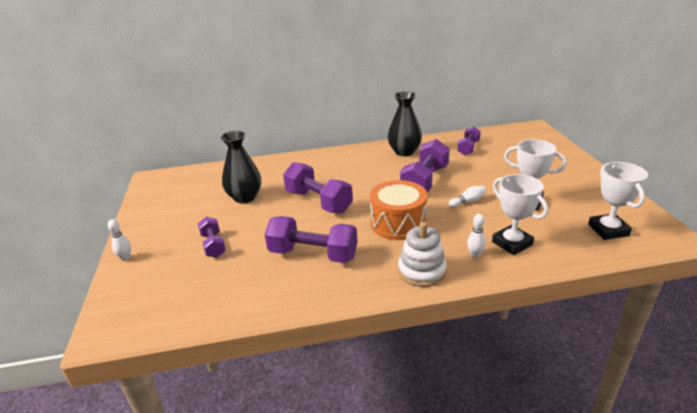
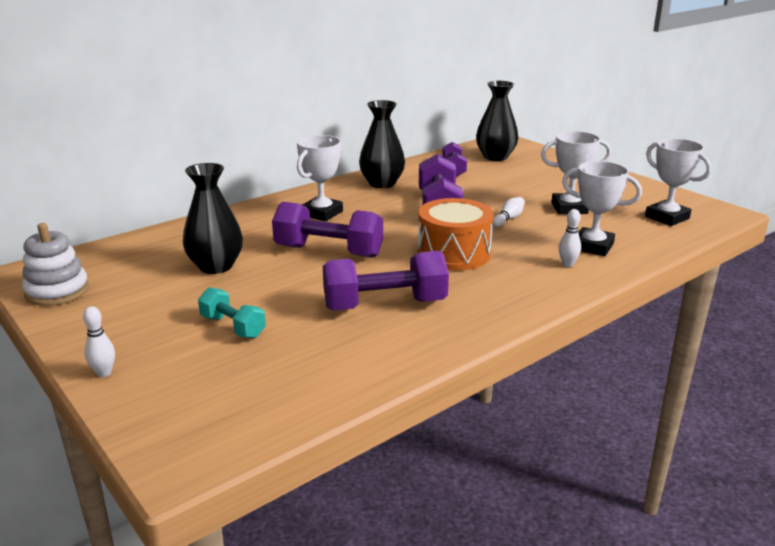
camera: 30 degrees left, 5 degrees down
(213, 245) = (233, 327): purple dumbbell -> turquoise dumbbell
(342, 169) = (322, 213): none -> white trophy
(421, 271) = (529, 291): white stacking toy -> white stacking toy (57, 291)
(511, 142) = (495, 157): none -> black vase

